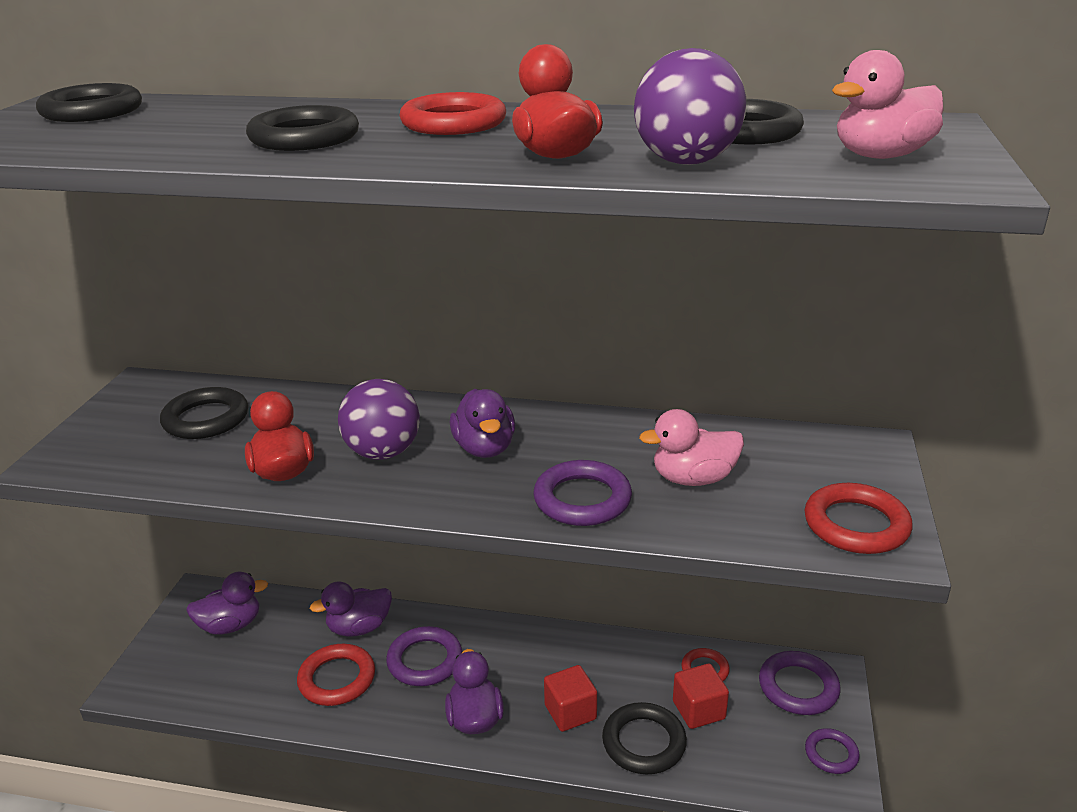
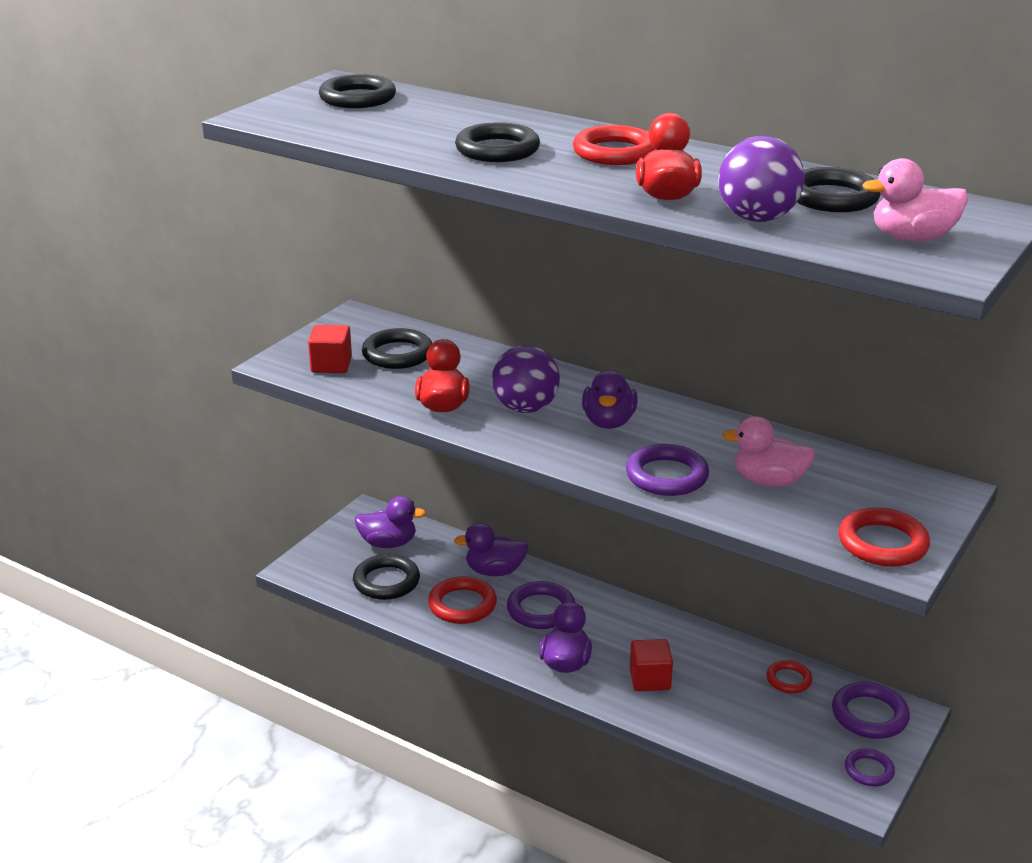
camera: 20 degrees right, 0 degrees up
(644, 742) = (703, 717): black ring -> black ring (386, 581)
(698, 710) = (765, 707): red cube -> red cube (331, 365)

